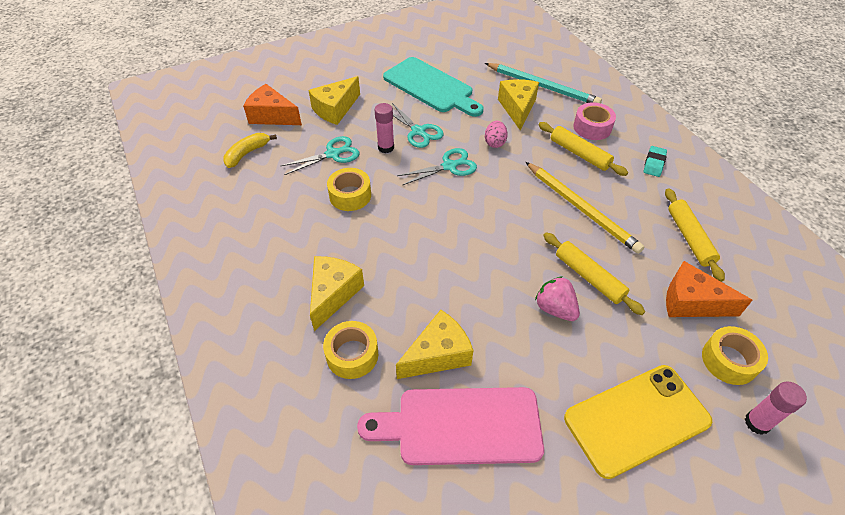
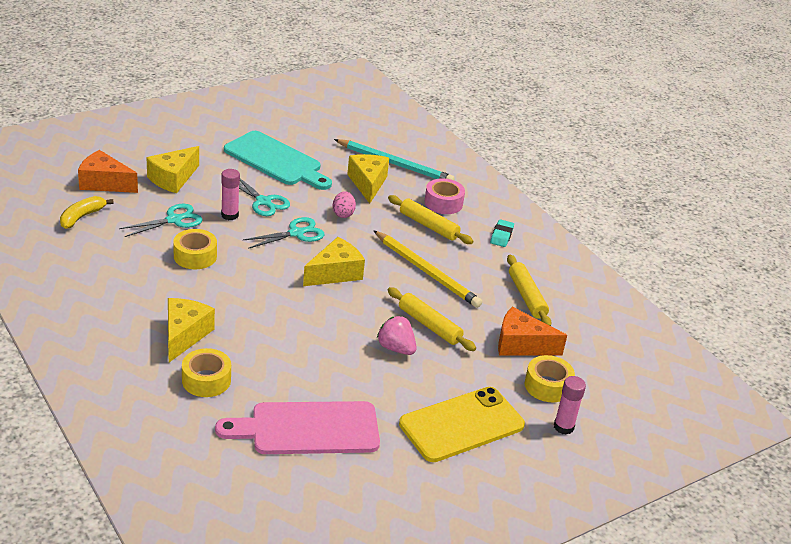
camera: 10 degrees left, 15 degrees down
(438, 354) = (286, 380): yellow cheese -> yellow cheese (335, 273)

